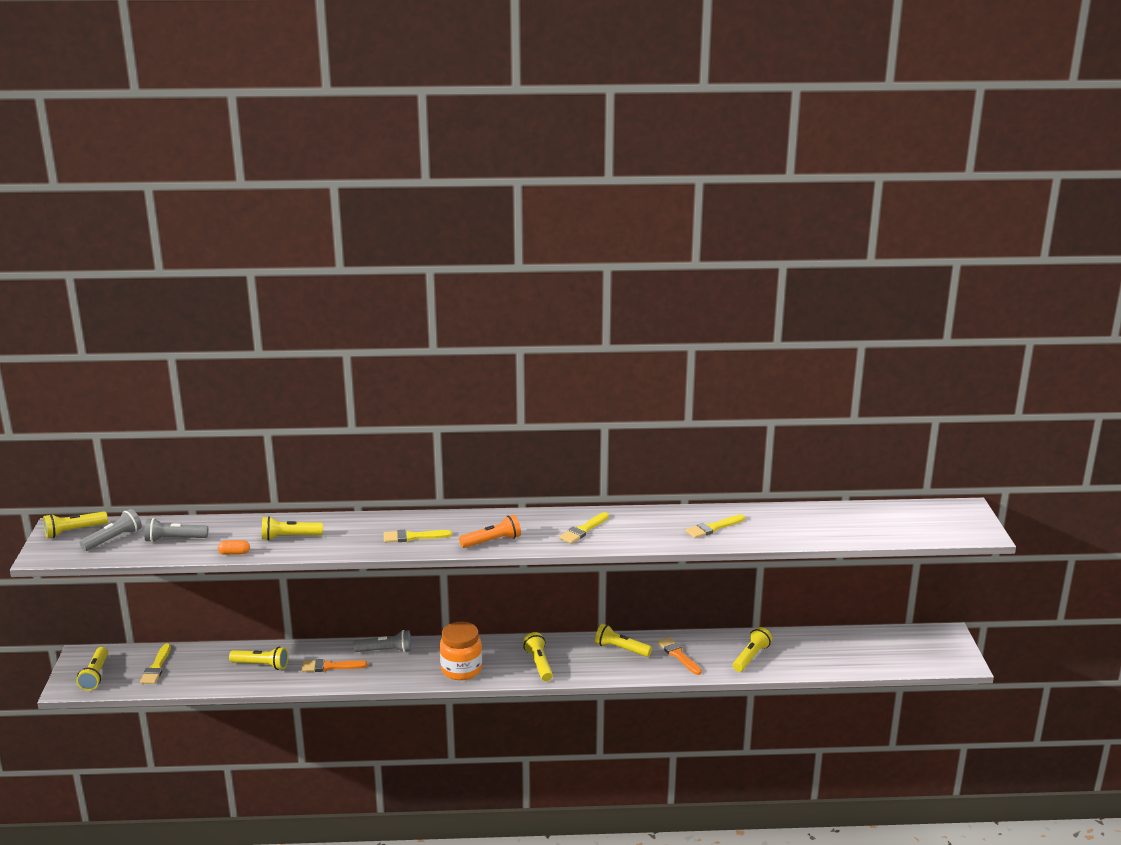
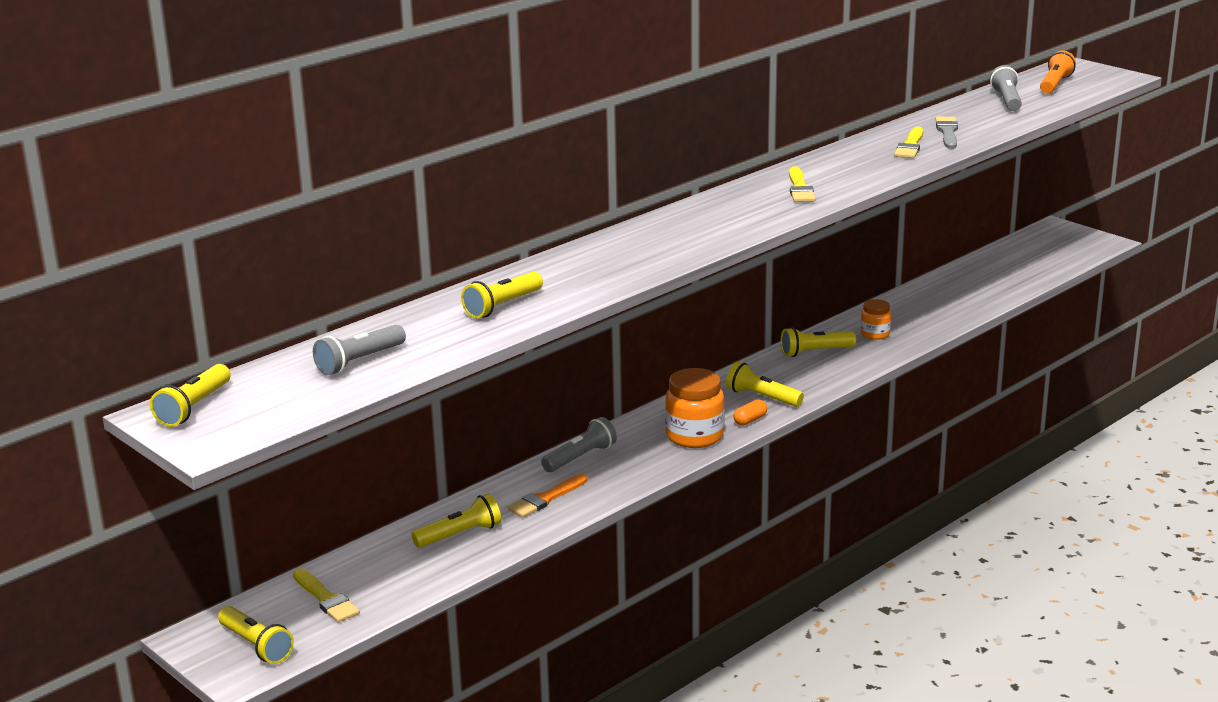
camera: 40 degrees left, 0 degrees up
(113, 539) = (273, 393): grey flashlight -> grey flashlight (1007, 100)
(234, 553) = (470, 343): orange capsule -> orange capsule (750, 420)
(413, 537) = (643, 255): yellow brush -> none
(492, 541) = (734, 228): orange flashlight -> orange flashlight (1055, 84)
(678, 655) = (875, 334): orange brush -> orange jar
(751, 657) = (939, 309): yellow flashlight -> none
(759, 527) = (947, 132): none -> grey brush

